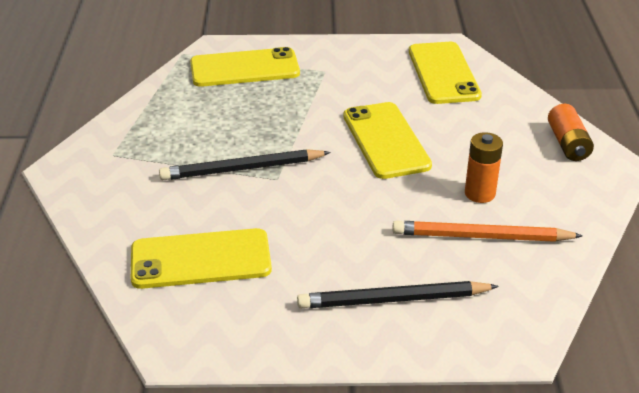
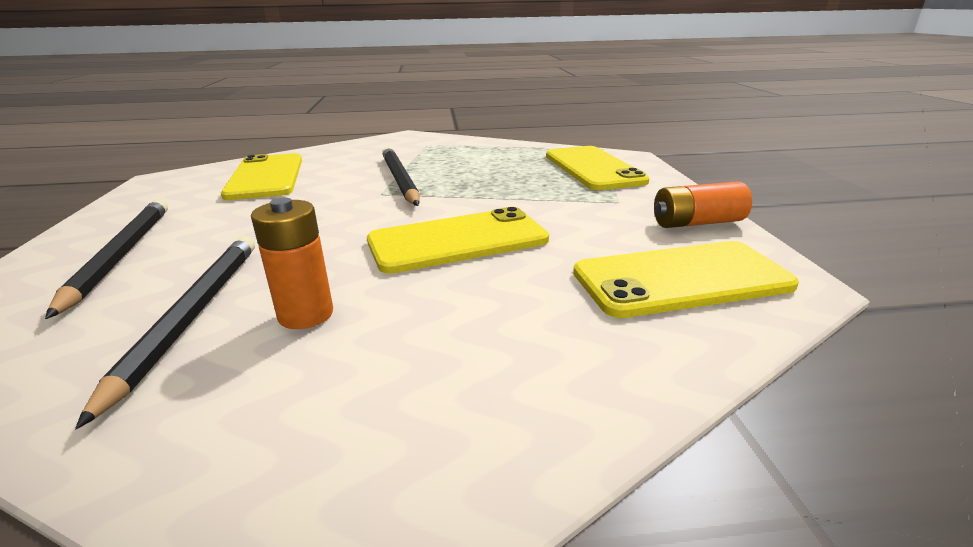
camera: 85 degrees right, 10 degrees down
(481, 236) = (192, 315): orange pencil -> black pencil
(568, 144) = (465, 443): orange battery -> orange battery (697, 223)

